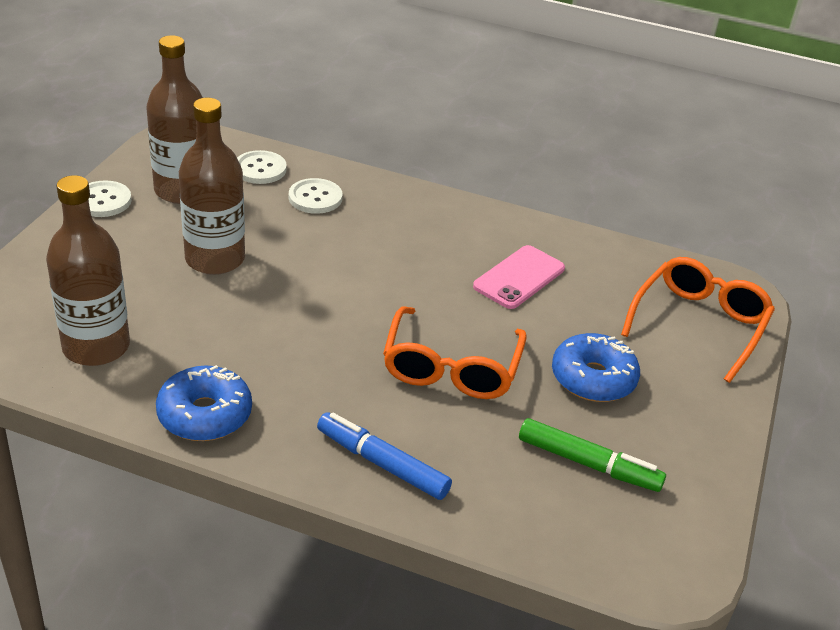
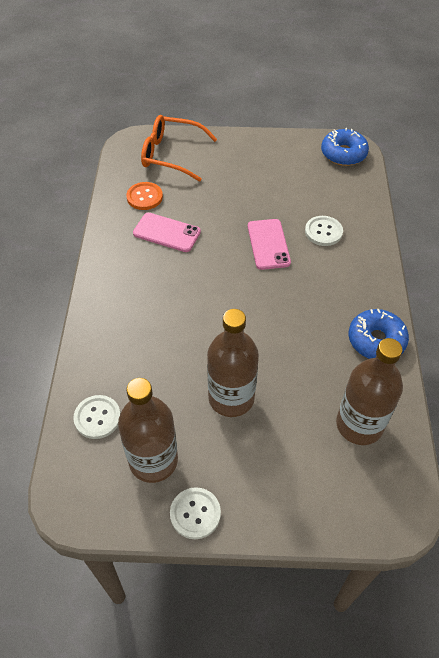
camera: 105 degrees left, 15 degrees up
(315, 198) = (124, 365): white button -> white button (323, 232)
(382, 463) = (357, 253): blue marker -> none
(451, 368) = (268, 244): orange glasses -> pink phone
(588, 464) = (306, 180): green marker -> none
(593, 378) = (242, 188): blue donut -> blue donut (343, 154)
(603, 275) = (144, 197): none -> orange button

